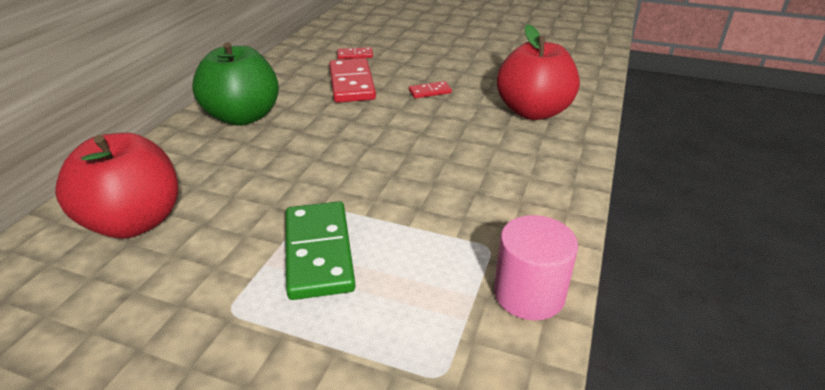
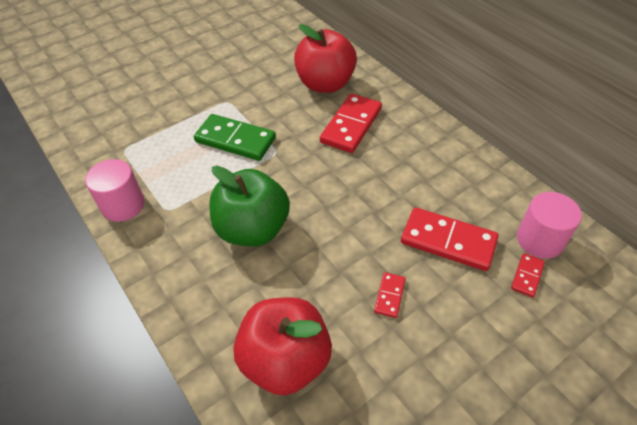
camera: 125 degrees right, 15 degrees up
(225, 170) = (351, 125): none -> red domino
(243, 117) = (425, 151): green apple -> green apple (253, 229)
(315, 56) = (540, 240): none -> pink cylinder

